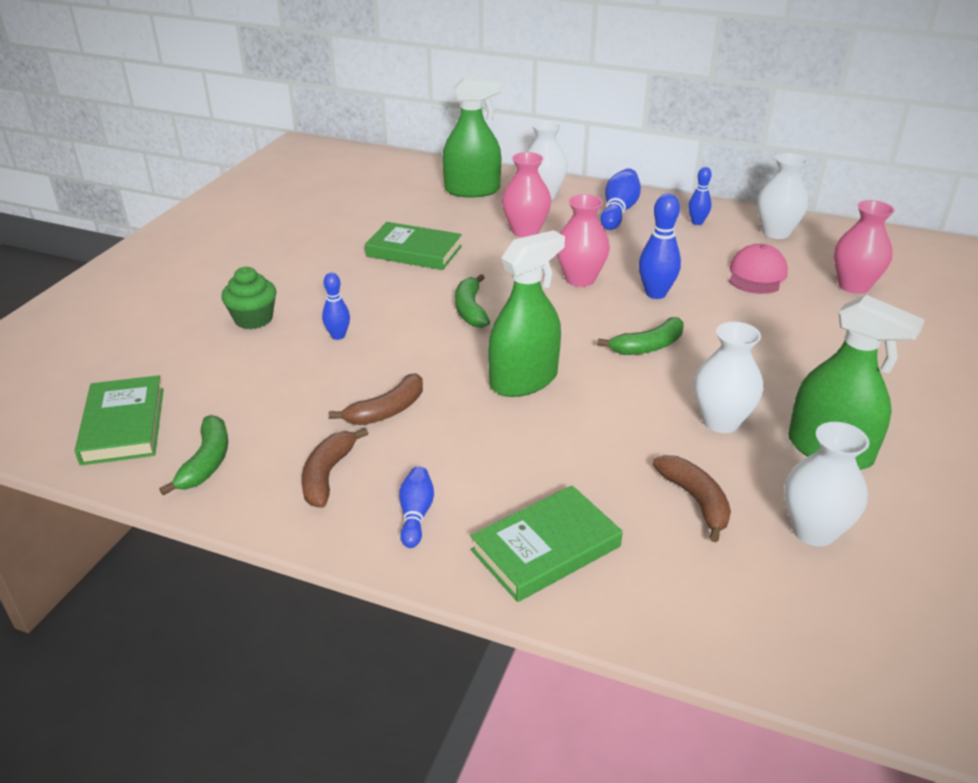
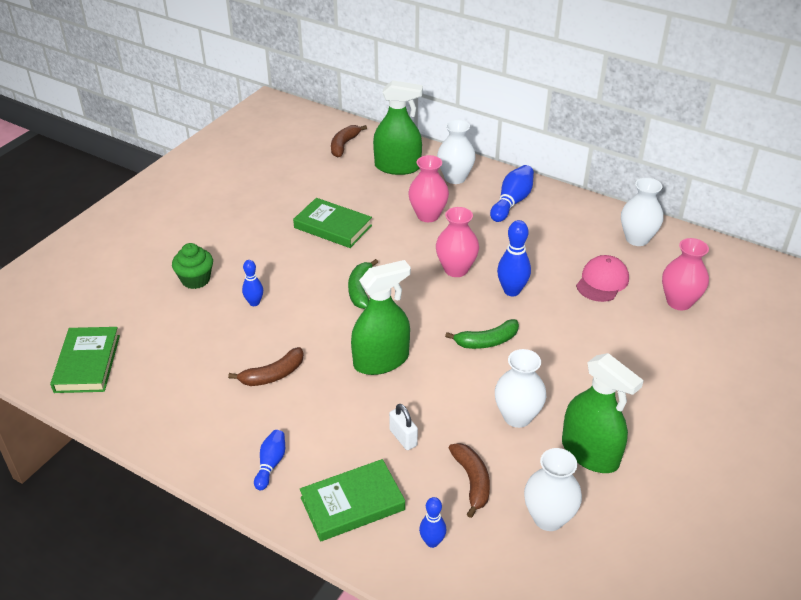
camera: 10 degrees right, 5 degrees up
(206, 462) = (138, 402): green banana -> none
(327, 475) = (218, 423): brown banana -> brown banana (344, 145)
(585, 462) = (403, 438): none -> white padlock
(697, 222) = (574, 221): blue bowling pin -> blue bowling pin (432, 542)

